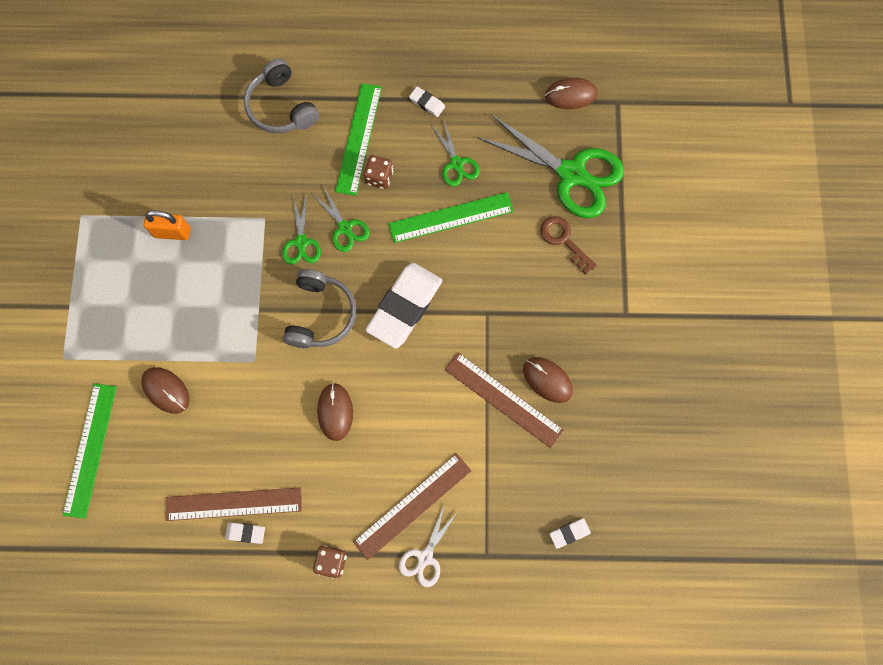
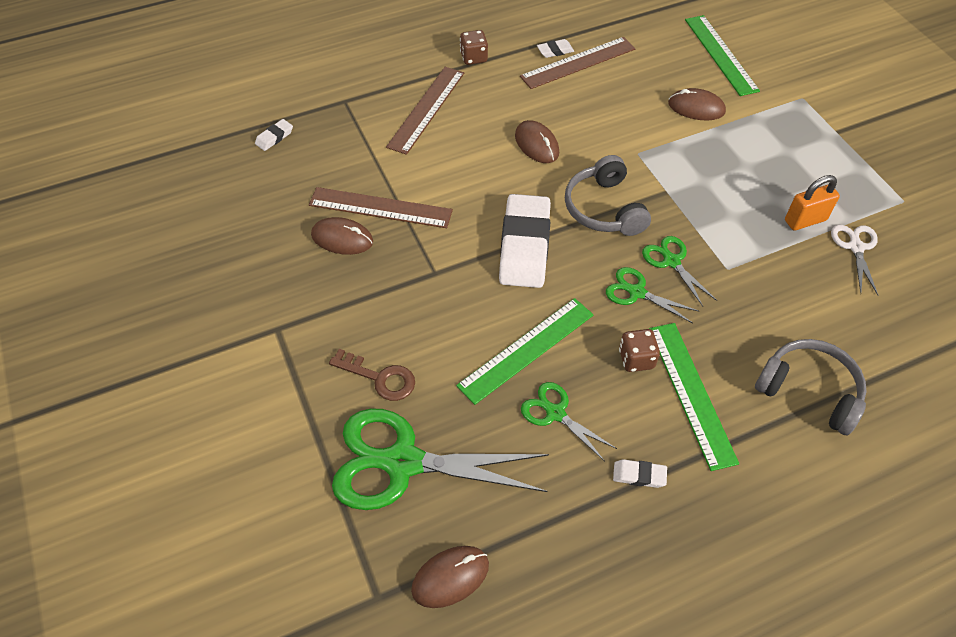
camera: 155 degrees right, 20 degrees down
(425, 557) = (397, 83): white scissors -> white scissors (855, 247)

